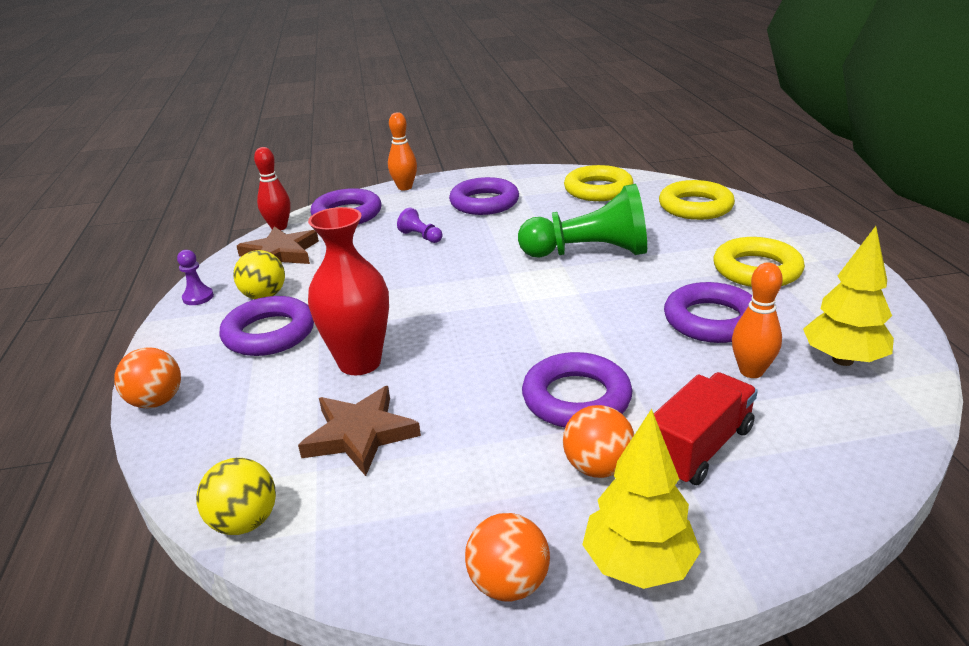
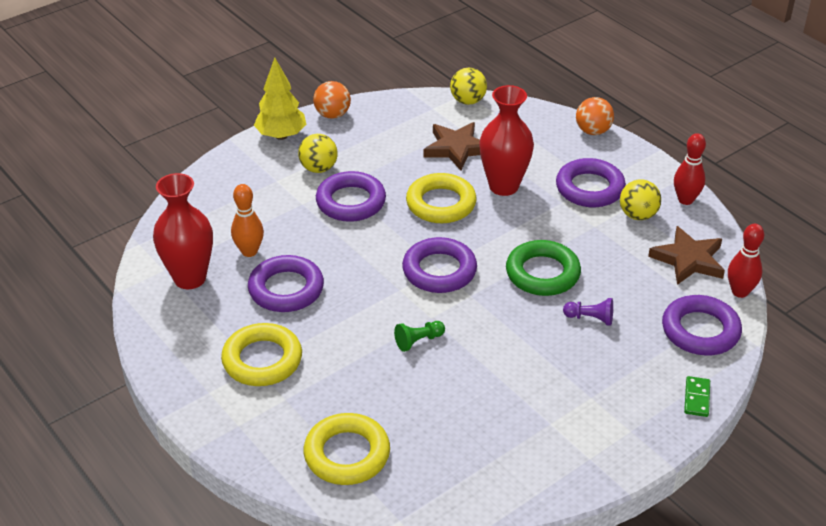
camera: 150 degrees right, 10 degrees up
(198, 297) = (685, 200): purple pawn -> red bowling pin
(405, 187) = (697, 398): orange bowling pin -> green domino
(422, 273) = (542, 273): none -> green ring
(484, 203) = (579, 394): purple ring -> purple ring (439, 271)
(589, 253) = (418, 341): green pawn -> green pawn, size x0.41
(597, 467) = (318, 168): orange ball -> yellow ball
(598, 190) = (472, 460): yellow ring -> yellow ring (441, 204)
(698, 448) = (269, 193): red truck -> none
(843, 360) = (190, 278): yellow tree -> red vase

